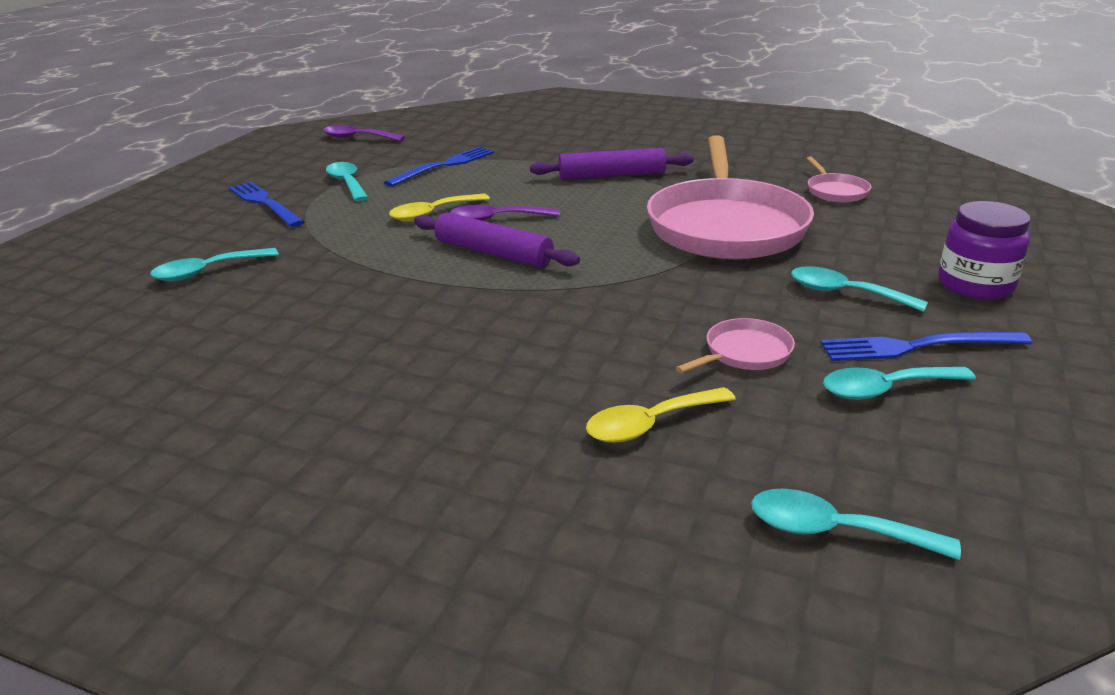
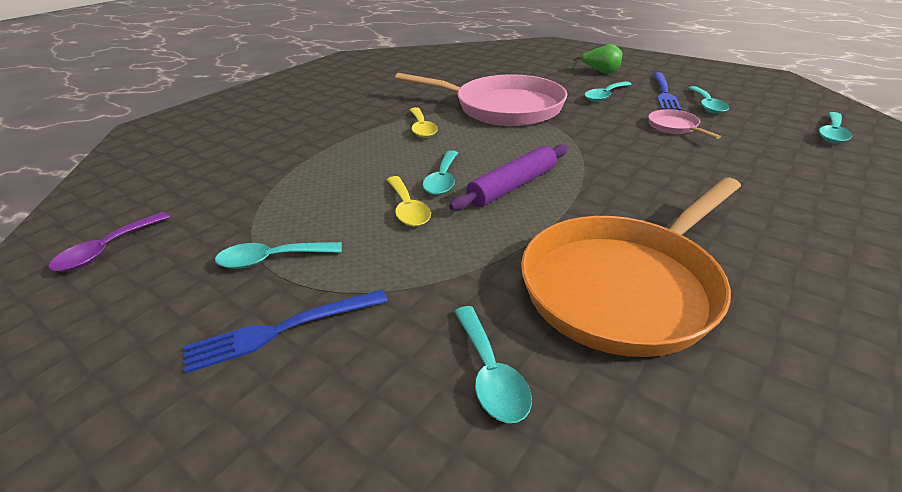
camera: 75 degrees left, 5 degrees up
(307, 317) = (624, 286): none -> orange pan
(444, 166) = (281, 196): blue fork -> none
(496, 219) = (443, 180): purple spoon -> turquoise spoon
(612, 175) = (384, 128): purple rolling pin -> none
(650, 424) = (759, 159): yellow spoon -> yellow spoon (422, 128)
(835, 191) = (467, 76): pink pan -> none
(975, 285) = (600, 72): purple jar -> green pear

